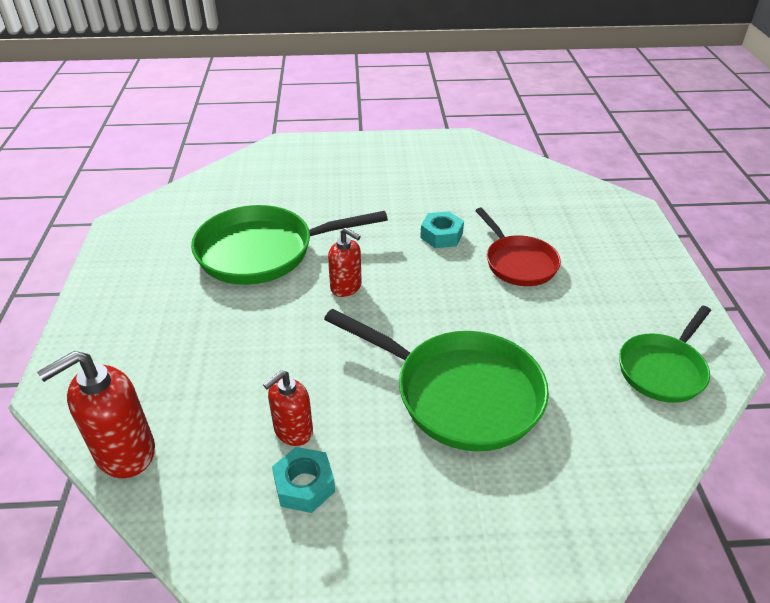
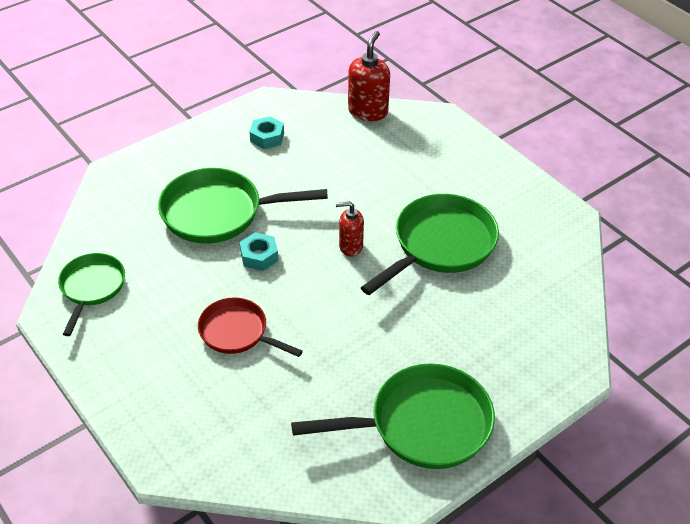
camera: 145 degrees right, 5 degrees up
(293, 431) = (296, 154): red soap dispenser -> none
(418, 160) = (422, 424): none -> green pan
(441, 236) = (319, 330): turquoise nut -> turquoise nut (259, 256)

